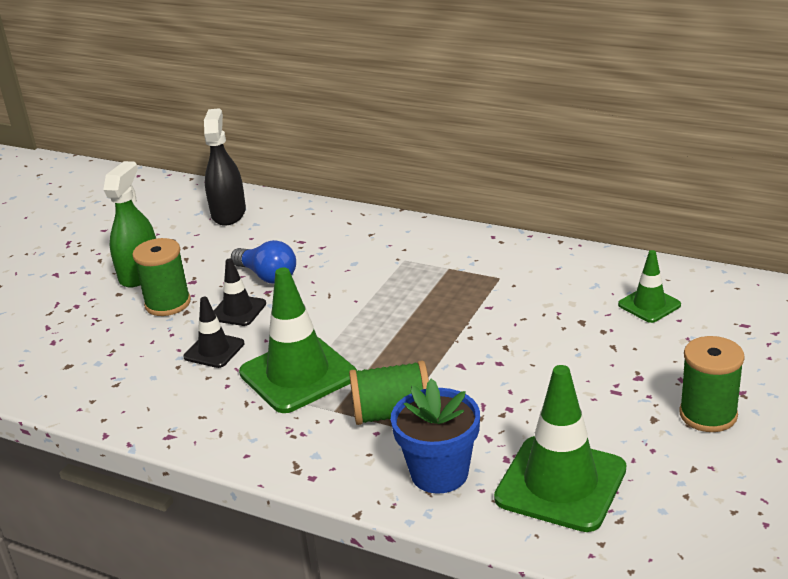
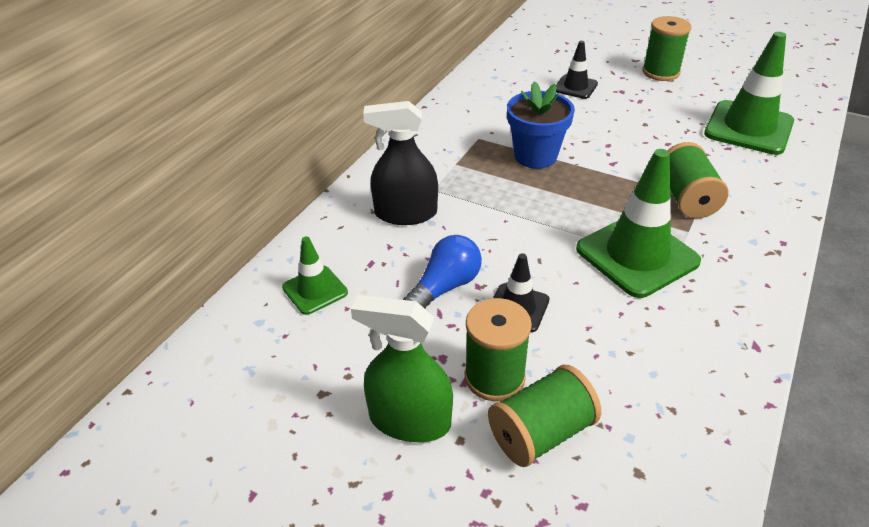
camera: 90 degrees left, 10 degrees up
(113, 324) = (541, 433): none -> green spool
(214, 350) = (598, 322): black traffic cone -> black traffic cone (575, 87)
(228, 213) = (270, 335): black spray bottle -> black spray bottle (405, 213)
(439, 473) = (755, 177): blue flower pot -> blue flower pot (535, 156)
(649, 305) = (530, 78): green traffic cone -> green traffic cone (315, 290)

